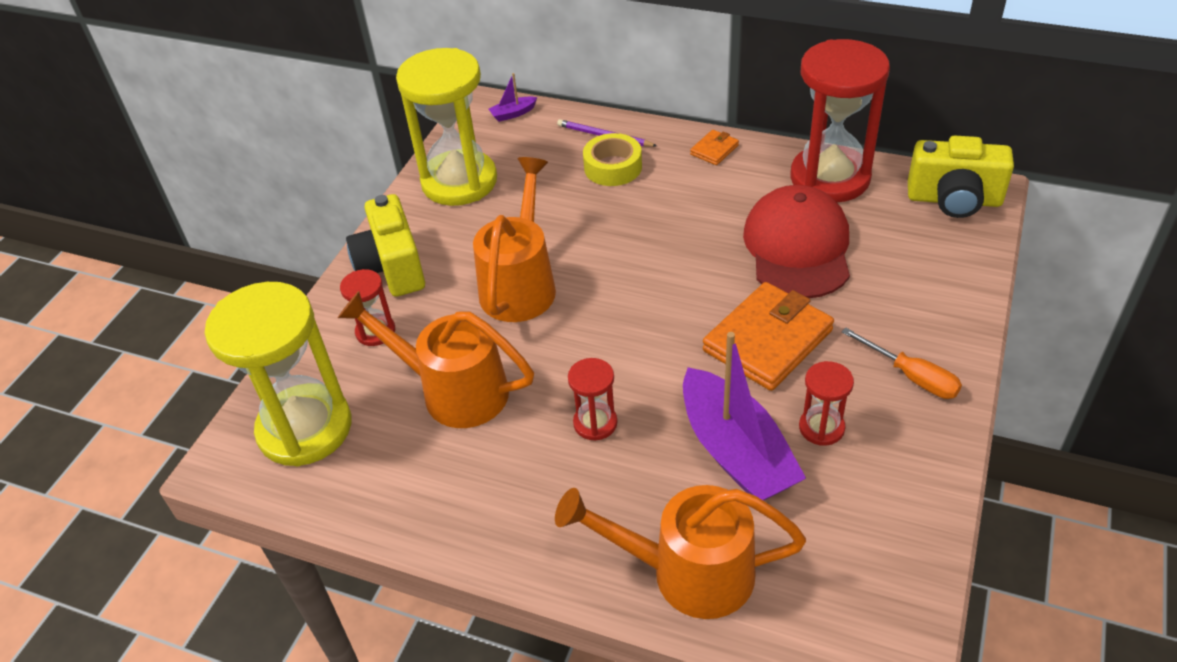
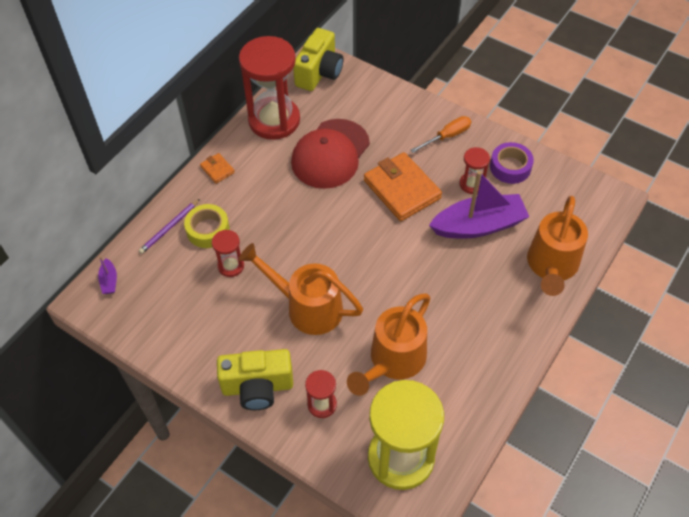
camera: 80 degrees left, 10 degrees up
(459, 181) = (177, 330): yellow hourglass -> none
(595, 423) = (441, 287): red hourglass -> red hourglass (231, 266)
(797, 247) = (330, 154): red cap -> red cap turned 75 degrees counterclockwise
(888, 478) = (510, 167): none -> purple tape

